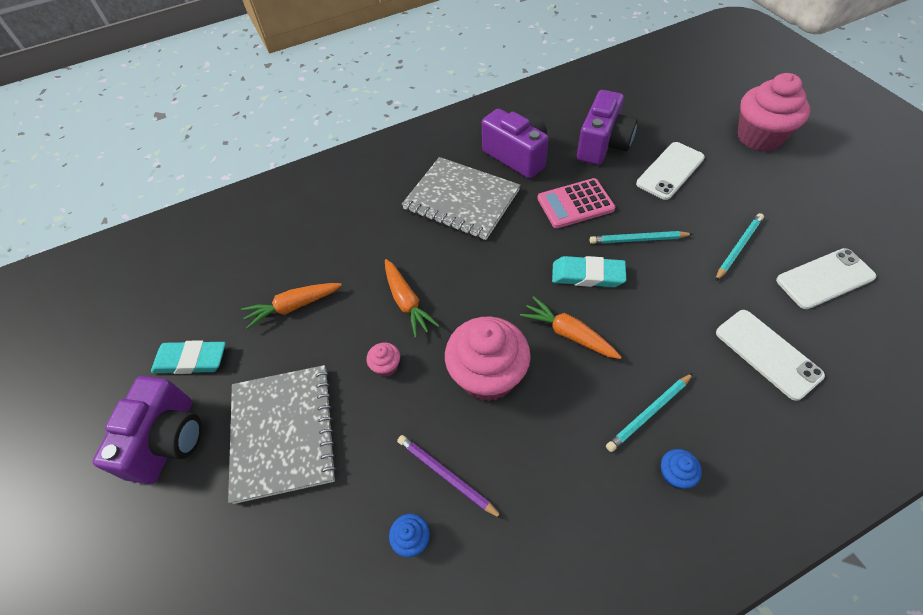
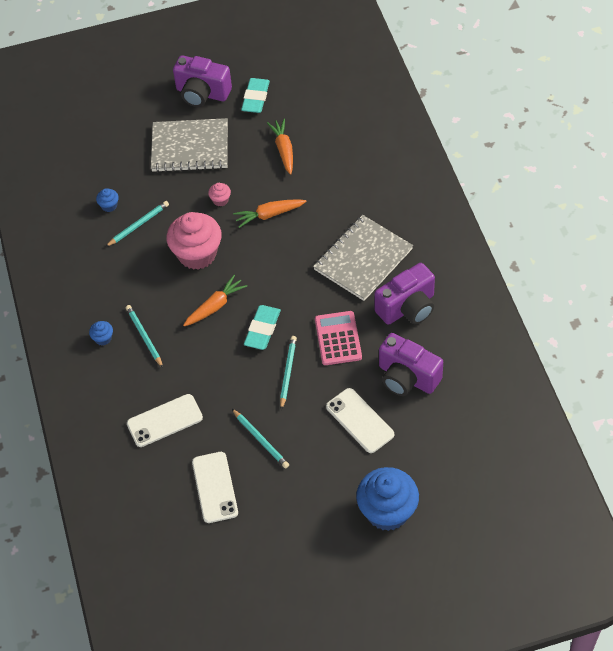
camera: 100 degrees right, 0 degrees up
(446, 476) = (138, 225): purple pencil -> turquoise pencil
(759, 137) = (387, 511): pink cupcake -> blue cupcake

